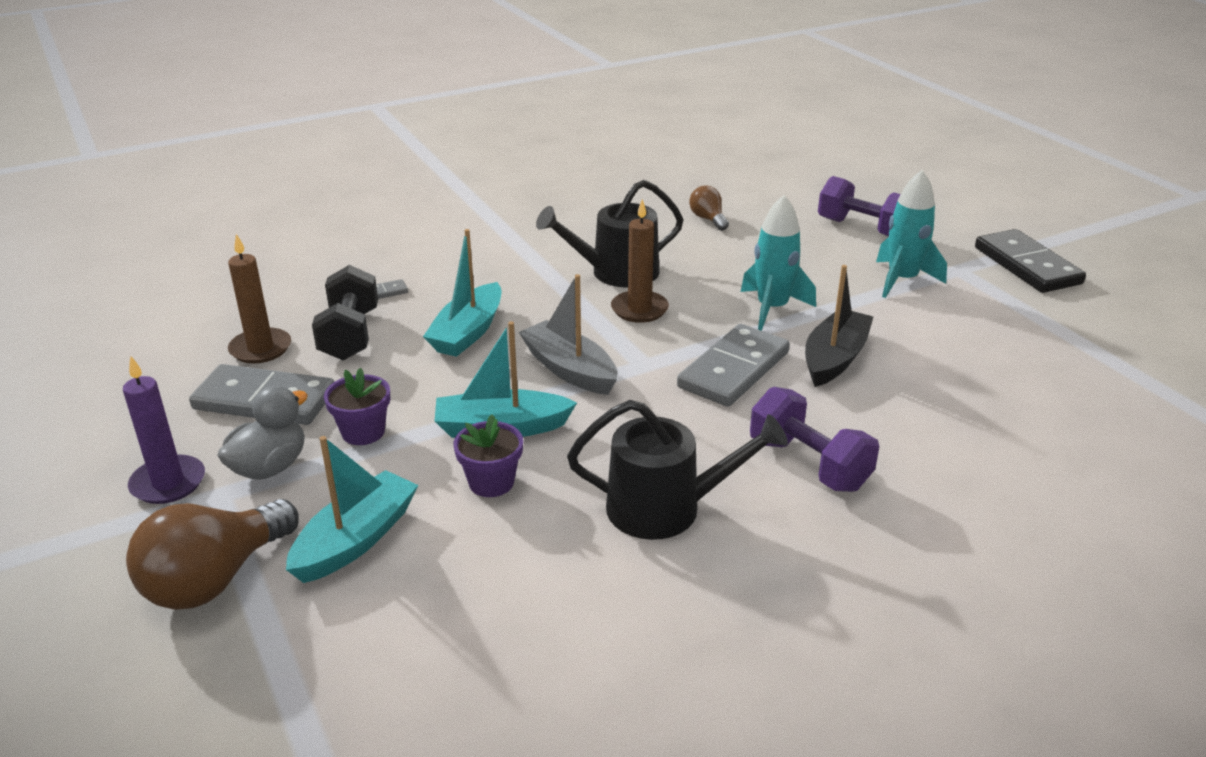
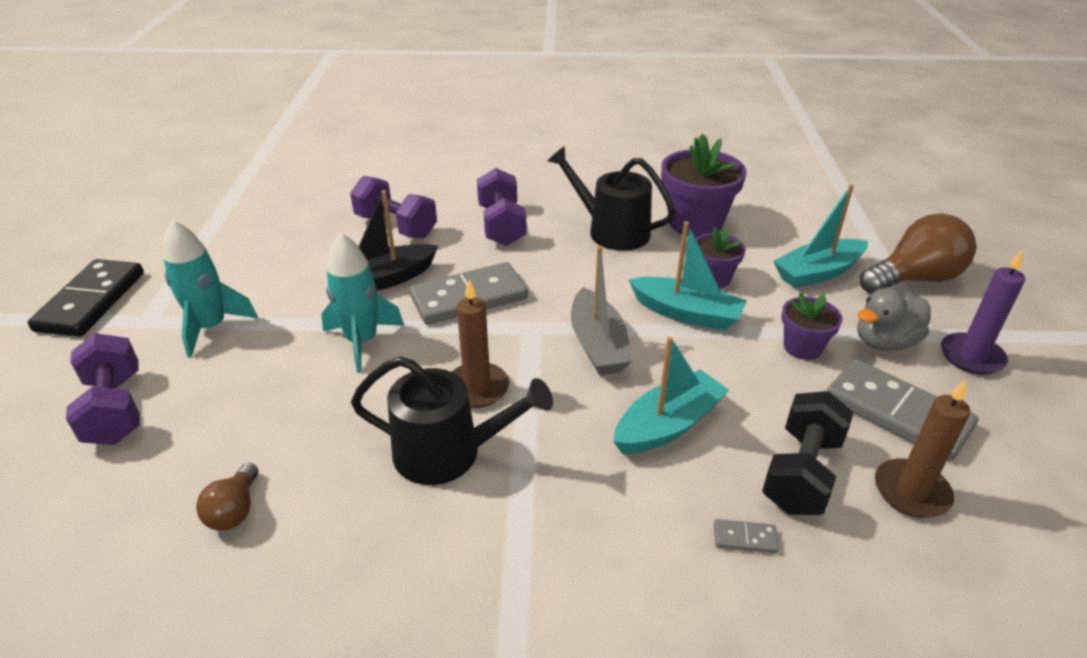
camera: 150 degrees left, 5 degrees up
(561, 569) = (695, 223): none -> purple flower pot
(921, 417) = (396, 226): none -> purple dumbbell

